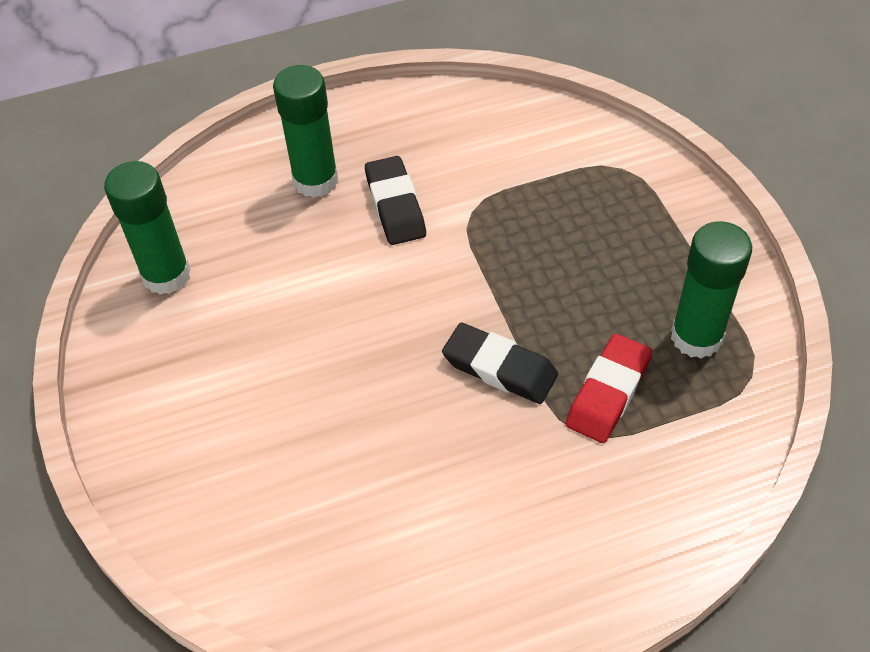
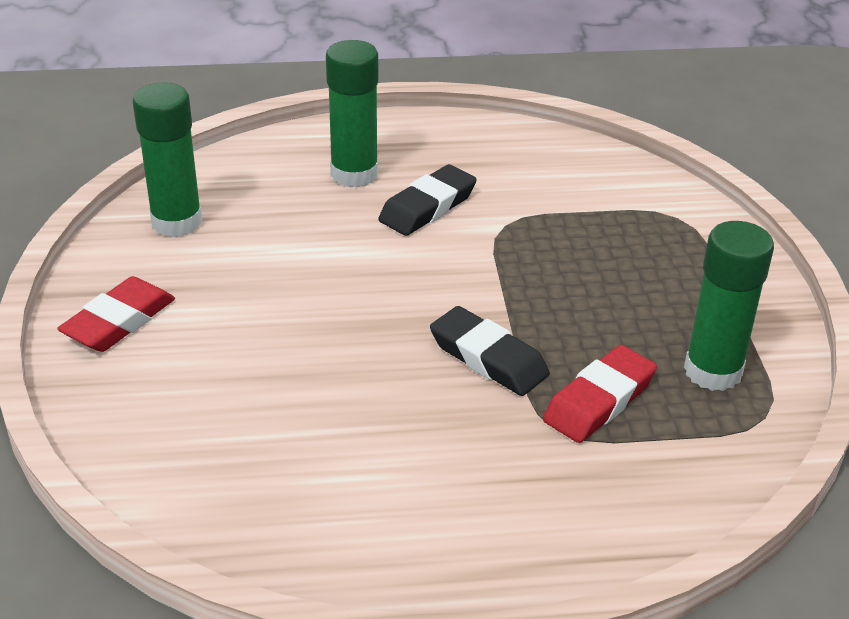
camera: 10 degrees right, 15 degrees down
(152, 405) = (119, 321): none -> red eraser
(395, 205) = (427, 207): black eraser -> black eraser turned 45 degrees clockwise

